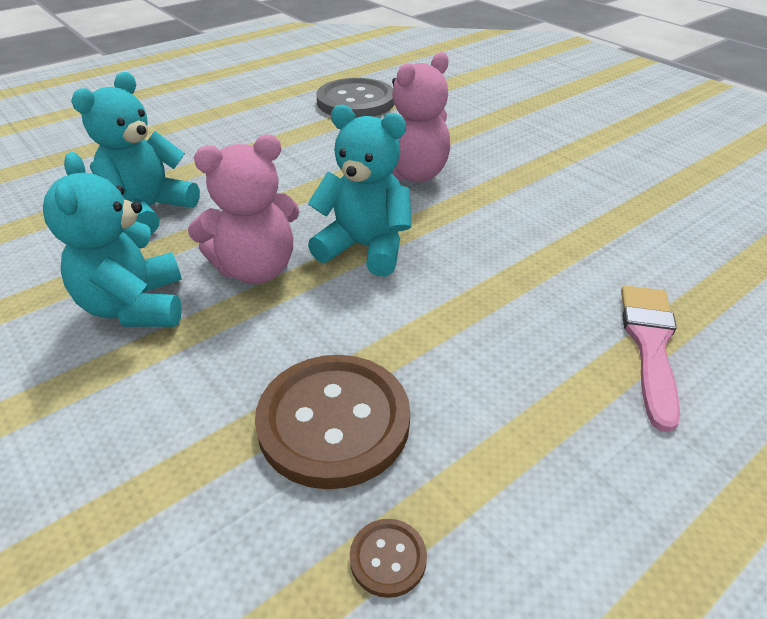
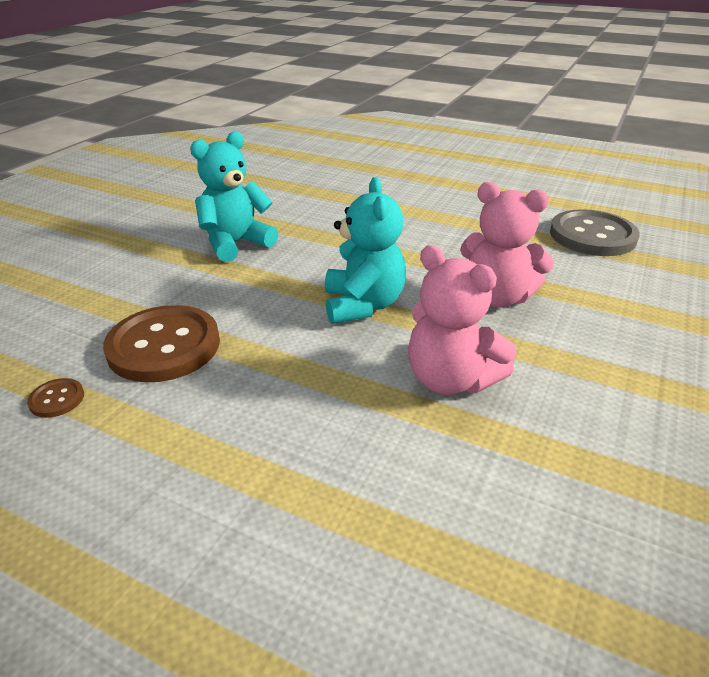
camera: 65 degrees right, 5 degrees down
(149, 210) = (335, 212): turquoise teddy bear -> none
(256, 269) = (301, 269): pink teddy bear -> pink teddy bear (450, 379)
(649, 345) = (337, 510): pink brush -> none

